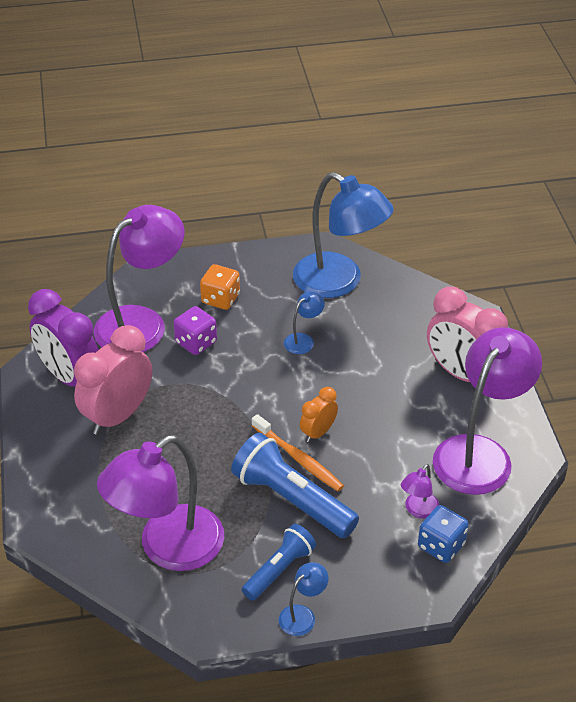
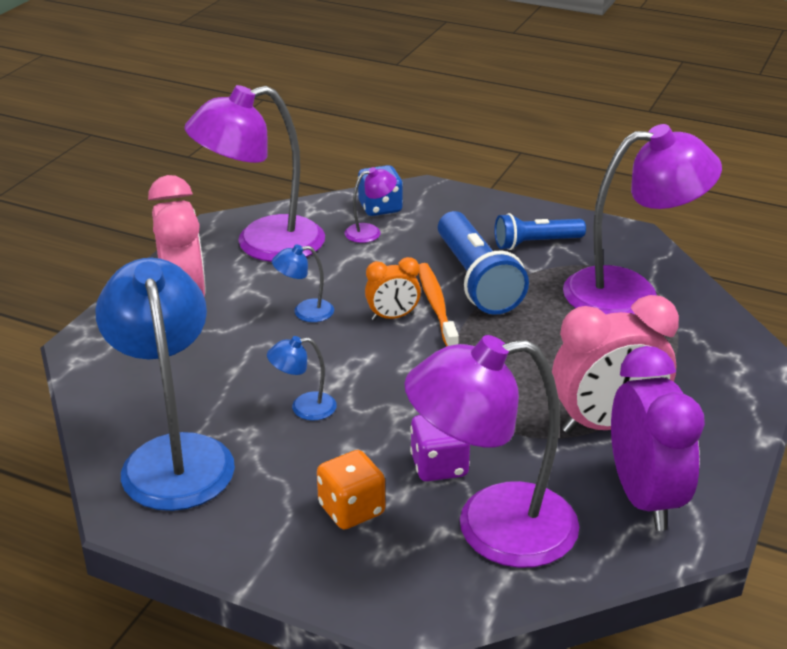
camera: 145 degrees left, 10 degrees down
(302, 615) = (542, 214): blue lamp -> blue lamp (305, 312)

